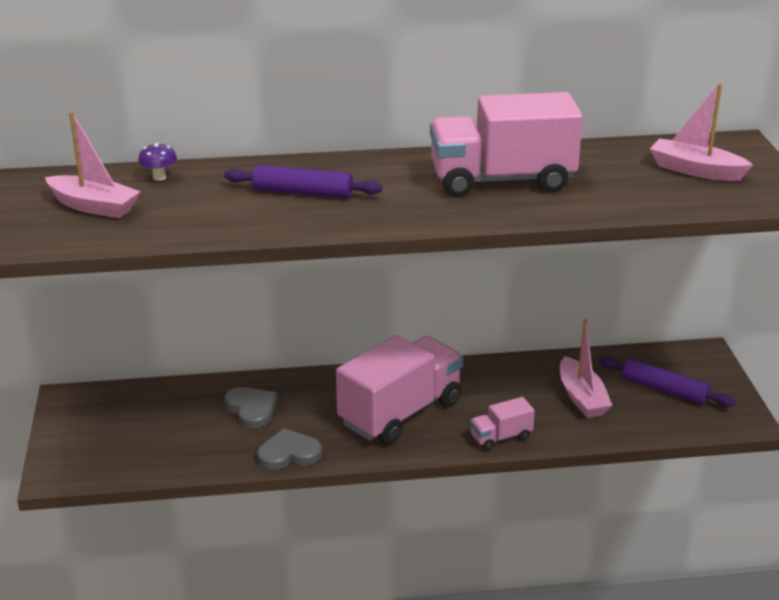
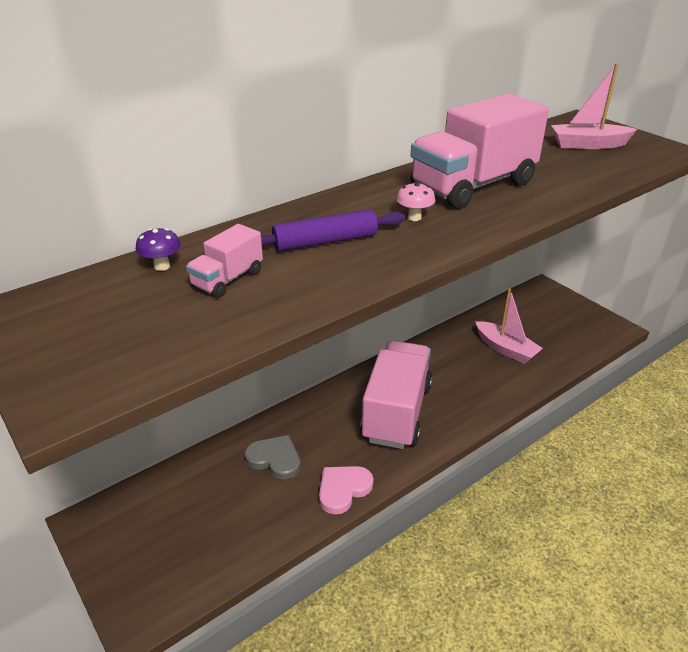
camera: 30 degrees left, 5 degrees up
(94, 206) = (120, 321): pink boat -> none
(289, 453) = (343, 489): grey heart -> pink heart
(404, 193) = (414, 217): none -> pink mushroom
(500, 437) = (486, 403): pink truck -> pink truck (227, 279)
(664, 390) = (548, 323): purple rolling pin -> none

